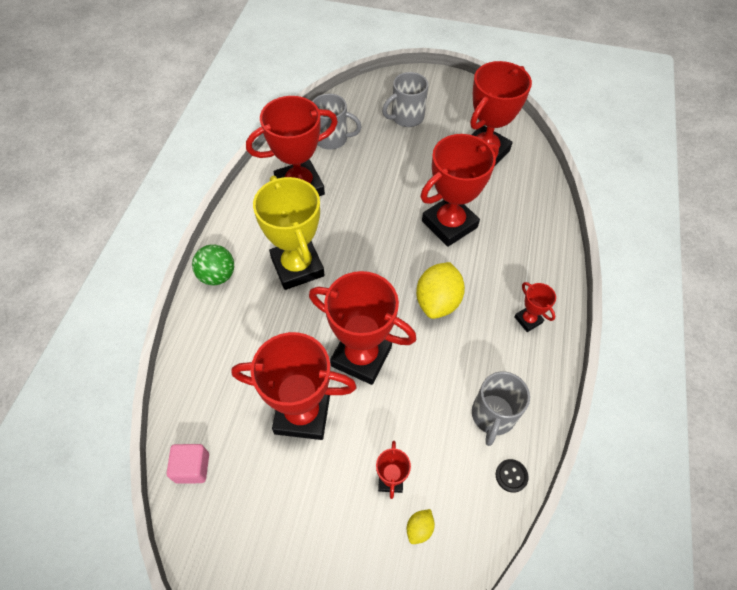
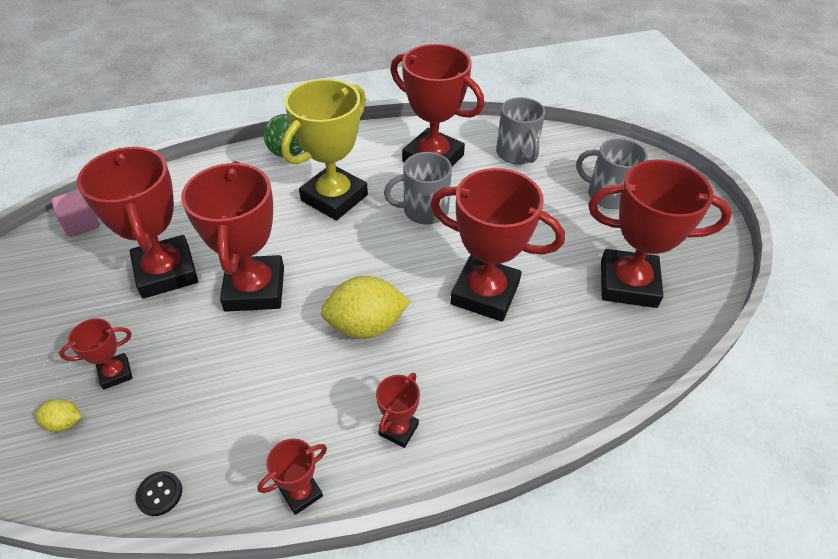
camera: 60 degrees right, 10 degrees down
(493, 416) = (235, 442): grey mug -> grey mug (424, 211)
(547, 391) = (301, 493): none -> red trophy

